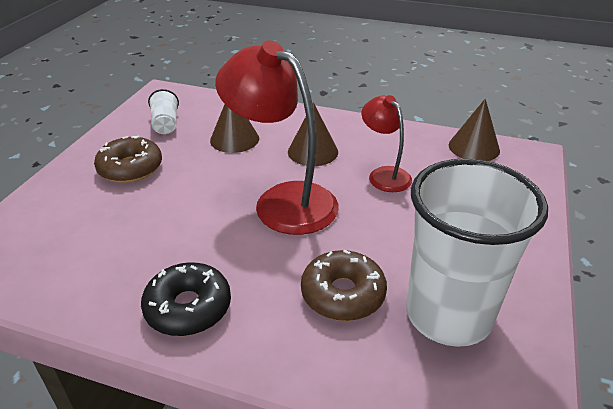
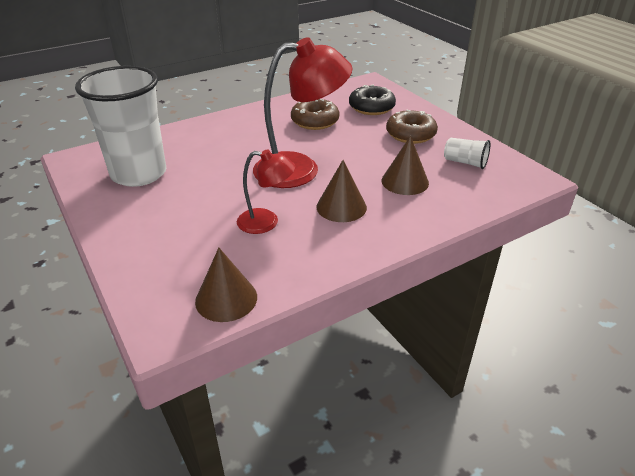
camera: 130 degrees right, 0 degrees up
(188, 308) = (261, 117): black donut -> black donut (371, 107)
(343, 294) = (202, 153): brown donut -> brown donut (315, 121)

